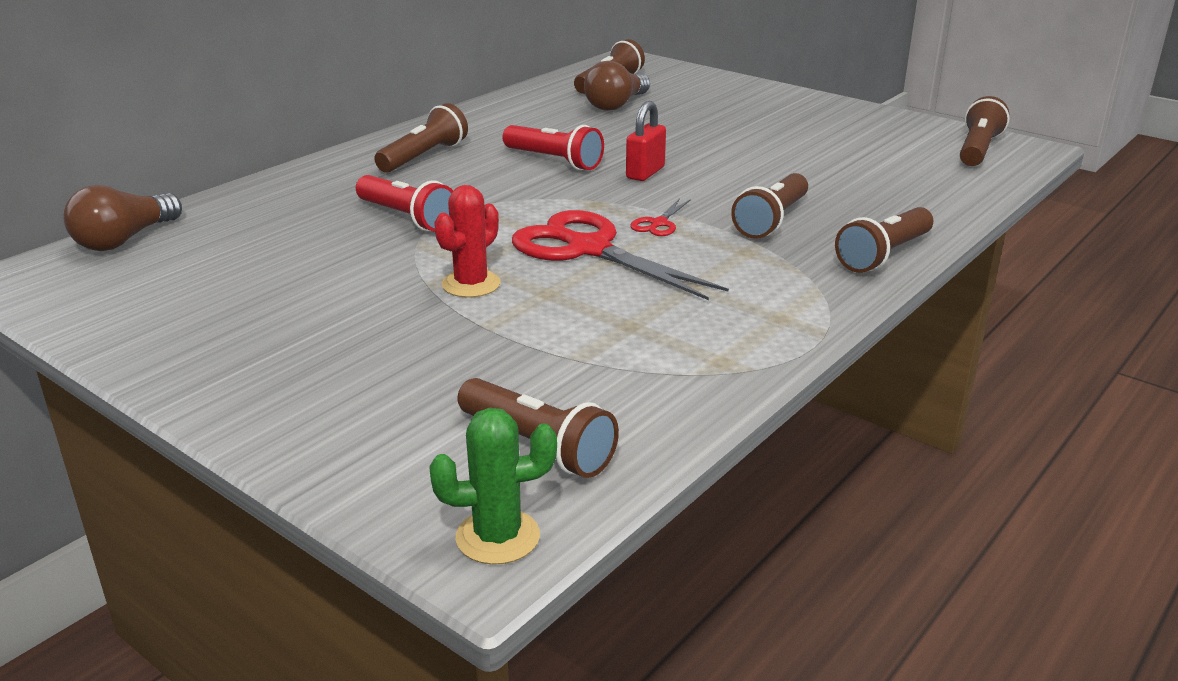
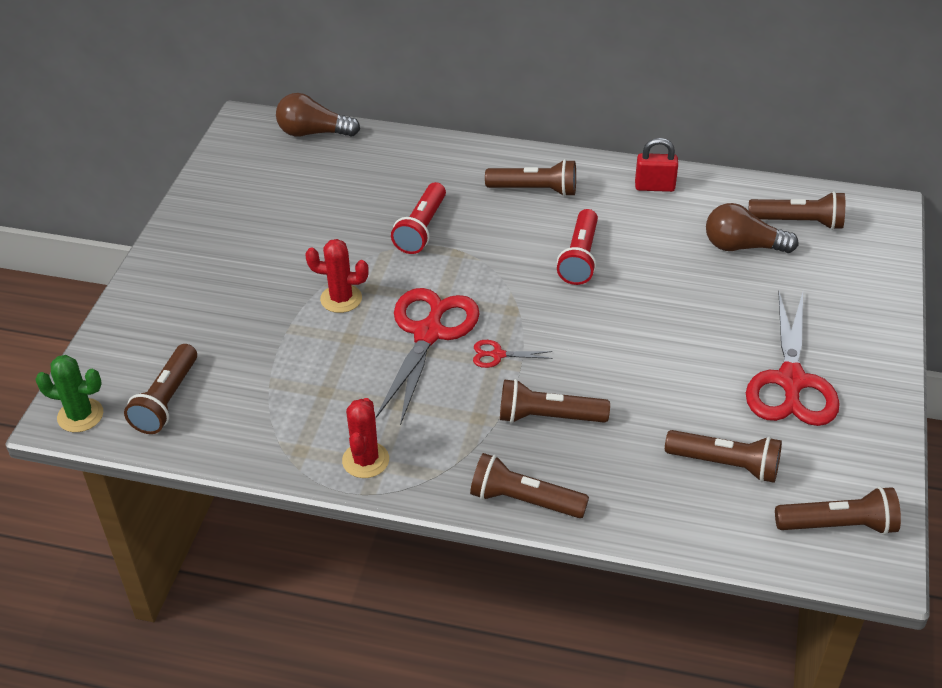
camera: 65 degrees right, 15 degrees up
(497, 537) = (80, 415): green cactus -> green cactus turned 45 degrees counterclockwise
(645, 173) = (594, 316): red padlock -> red padlock (654, 187)
(768, 324) = (365, 460): none -> red cactus
(801, 127) = (791, 381): none -> red scissors
(886, 168) = (725, 465): none -> brown flashlight

